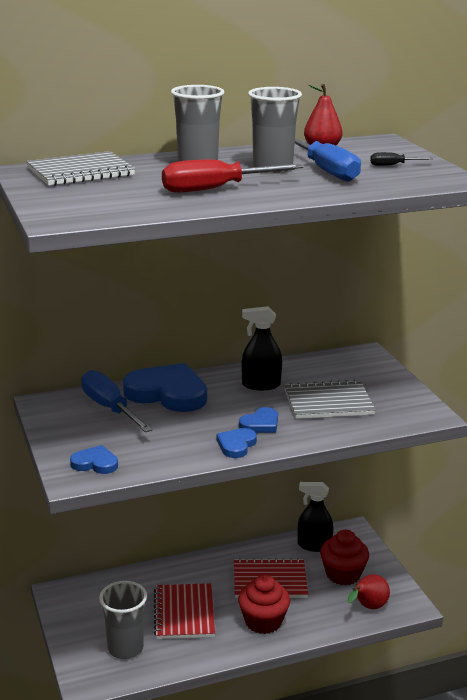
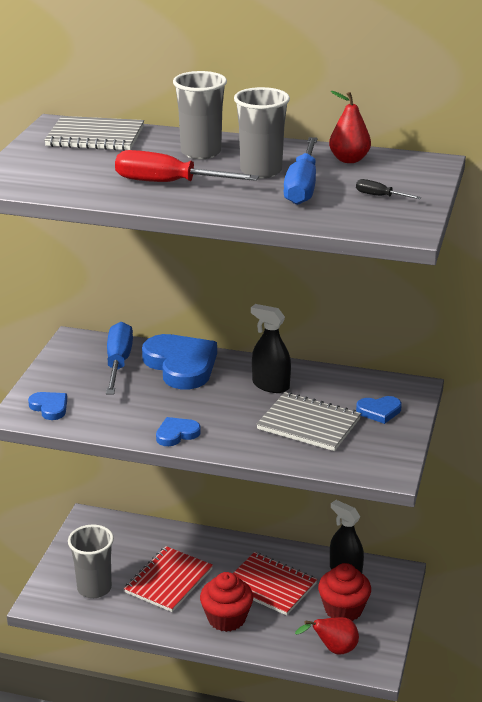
camera: 35 degrees right, 5 degrees up
(260, 424) = (221, 422): blue heart -> blue heart (379, 411)

